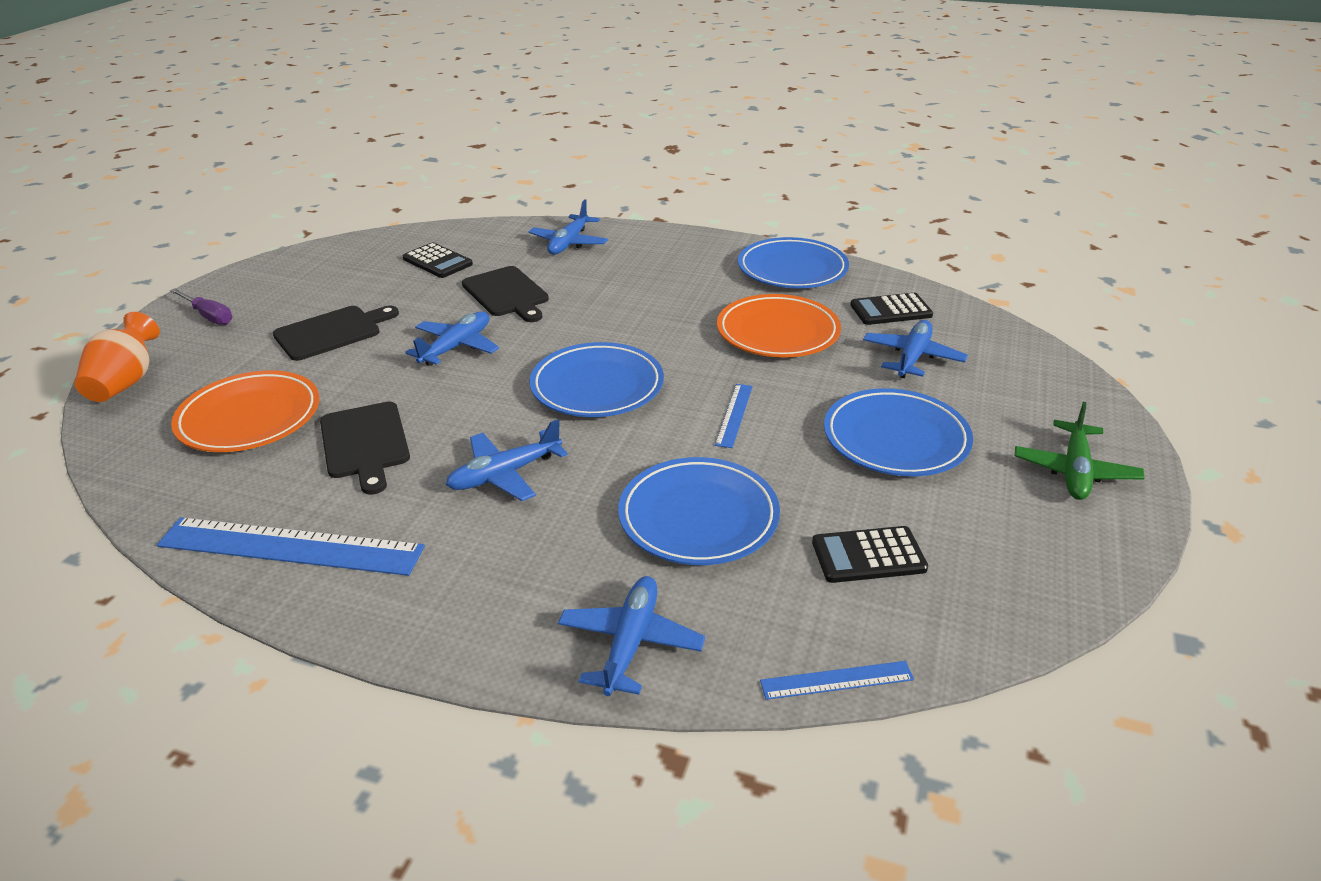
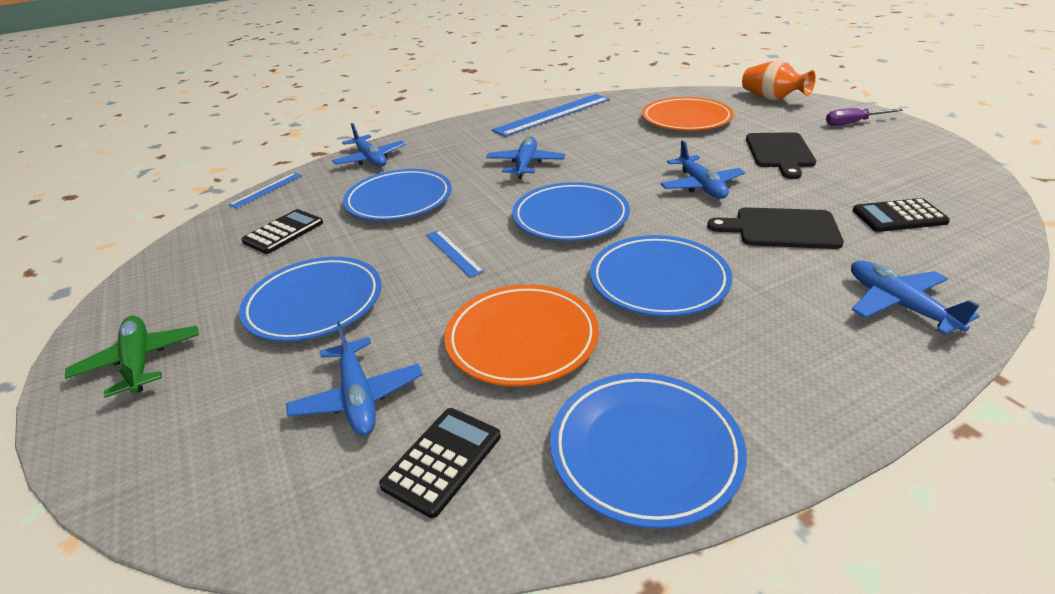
camera: 135 degrees right, 0 degrees up
(365, 443) = (614, 139): black cutting board -> none
(643, 313) = (658, 281): none -> blue plate

